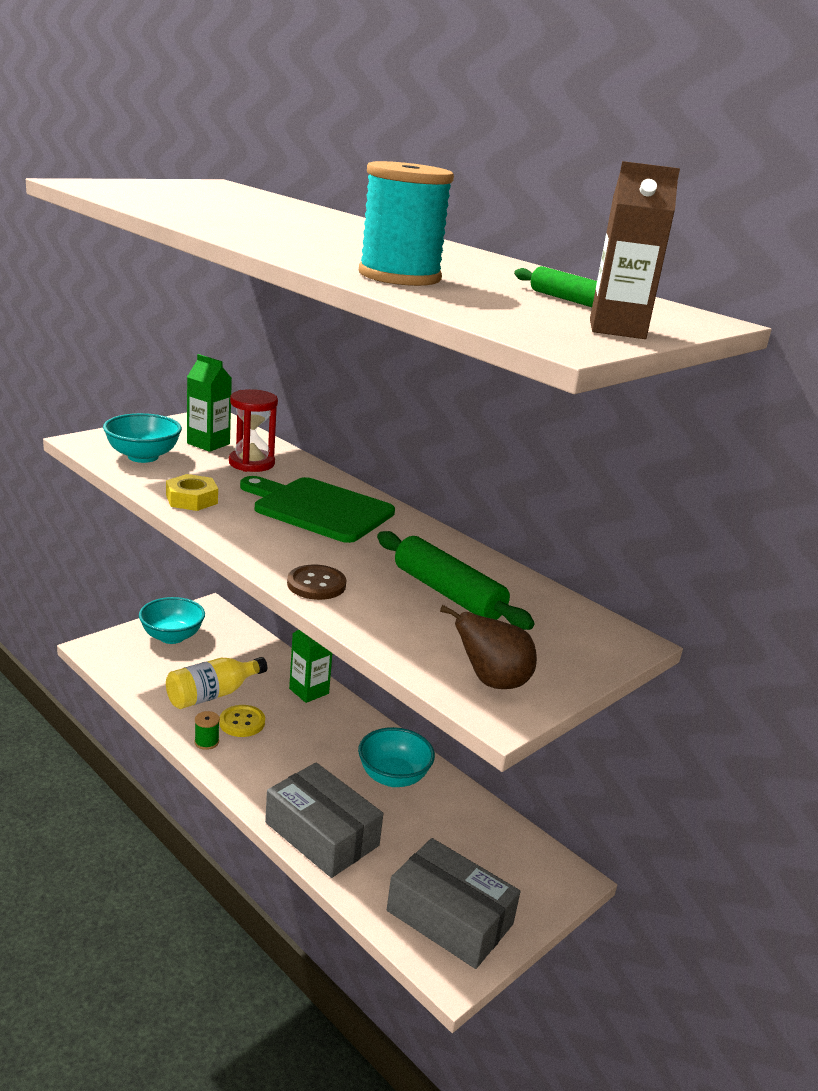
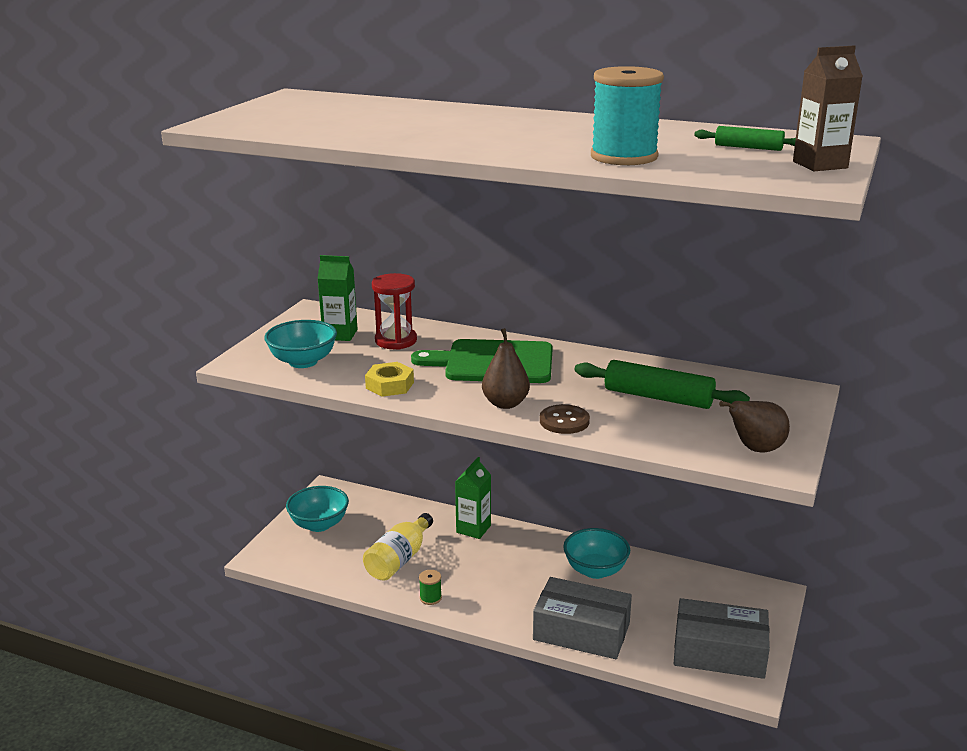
camera: 20 degrees left, 0 degrees up
(242, 722) = (444, 572): yellow button -> none
(279, 549) = (505, 403): none -> brown pear

